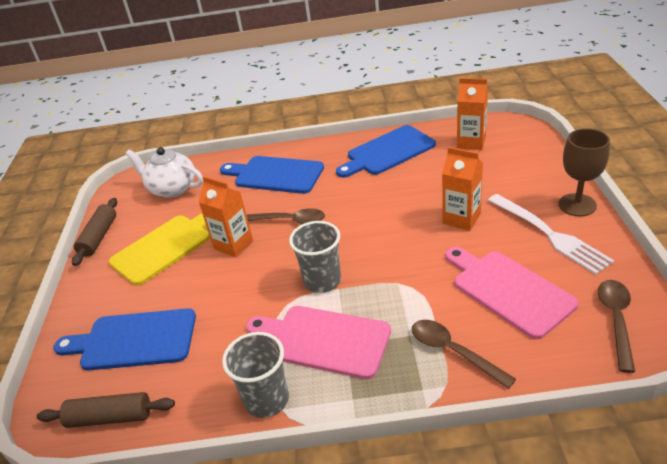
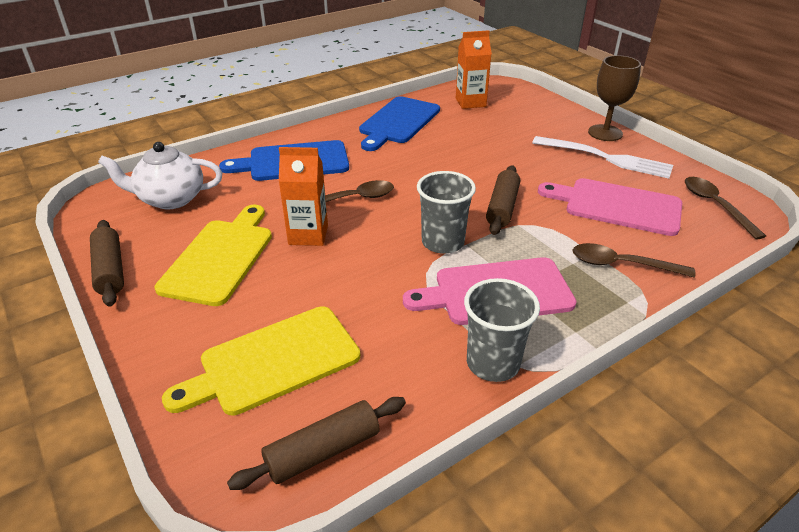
camera: 35 degrees left, 0 degrees up
(133, 340) = (273, 361): blue cutting board -> yellow cutting board
(400, 261) = (502, 207): none -> brown rolling pin
(461, 219) = (522, 162): orange carton -> none

